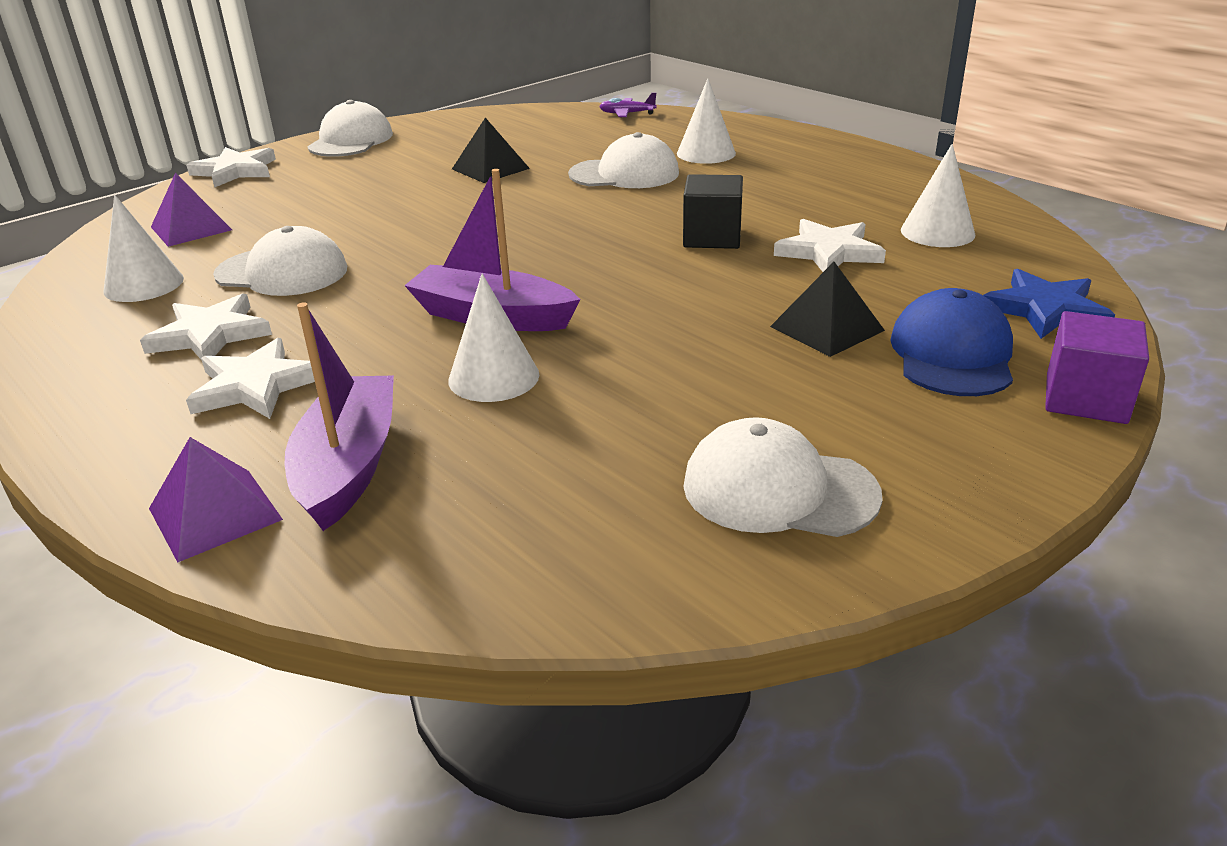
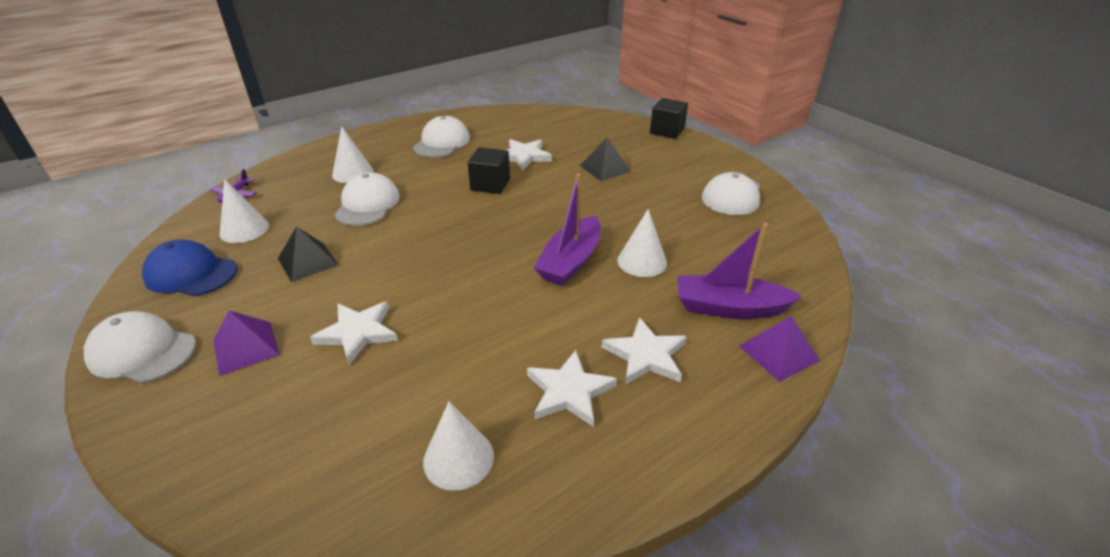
camera: 85 degrees left, 5 degrees up
(191, 228) = (328, 449): purple pyramid -> purple pyramid (246, 347)
(235, 171) = (163, 440): white star -> white star (358, 333)
(282, 272) = (468, 364): white cap -> white cap (442, 142)
(937, 232) = (513, 129): white cone -> white cone (244, 229)
(952, 354) = (632, 147): blue cap -> blue cap (191, 273)
(1045, 309) = (598, 123): blue star -> none
(1085, 399) = (667, 131): purple cube -> black cube

